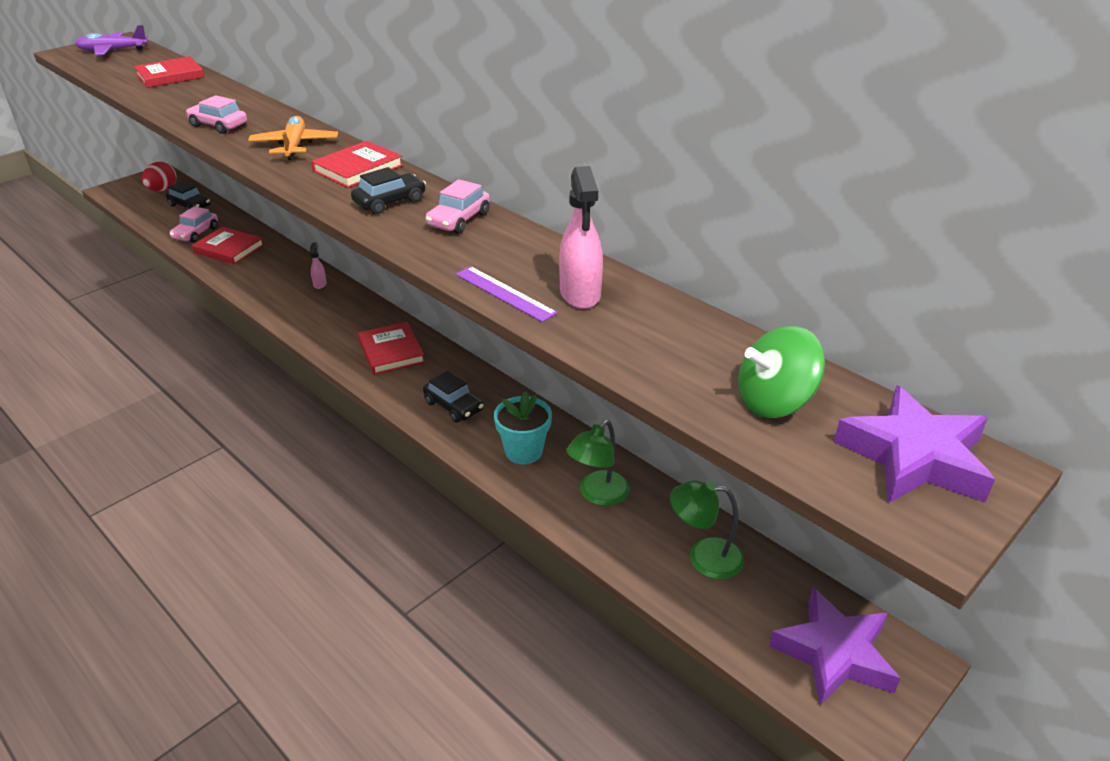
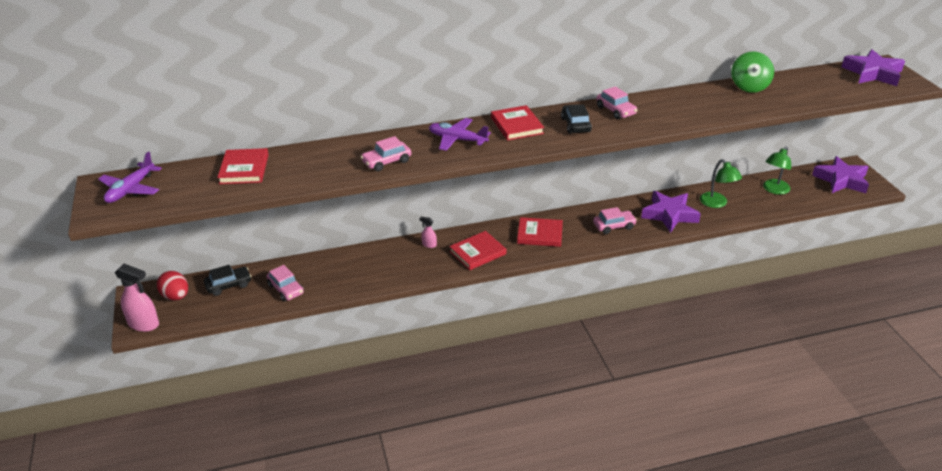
camera: 60 degrees left, 0 degrees up
(229, 249) = (332, 276): red book -> red book (477, 253)
(294, 146) = (457, 140): orange plane -> purple plane
(453, 406) = (614, 226): black car -> pink car
(504, 293) = (706, 117): purple ruler -> none
(523, 451) = (669, 215): turquoise flower pot -> purple star
(580, 294) = (719, 100): pink spray bottle -> pink spray bottle (144, 324)
(774, 402) = (828, 85): green spinning top -> green spinning top (749, 86)

